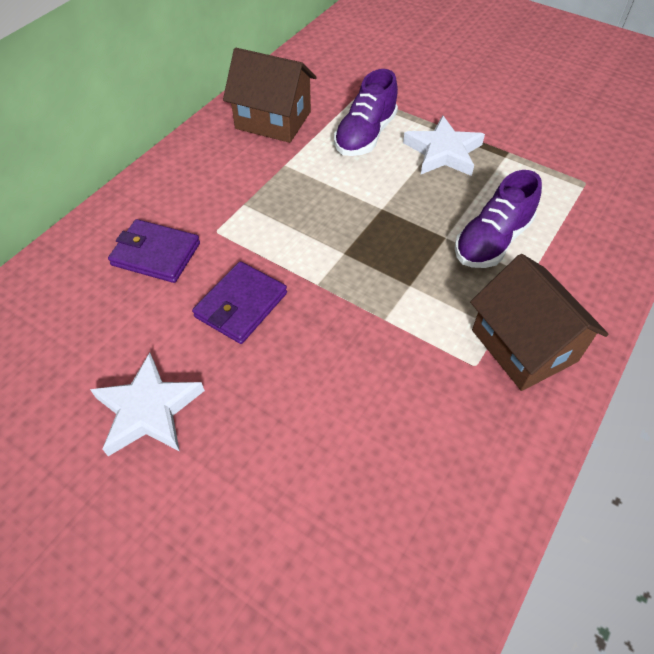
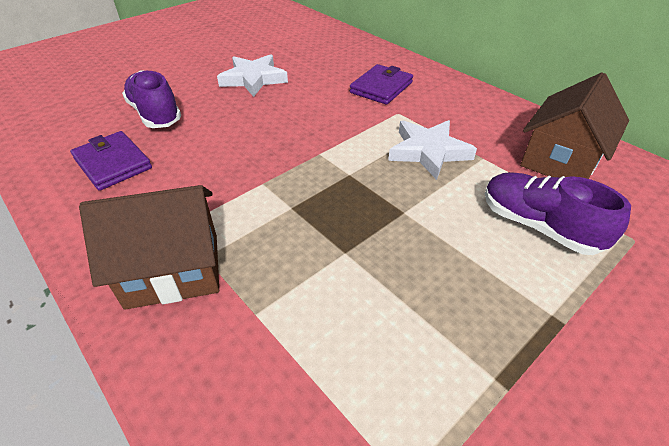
camera: 105 degrees right, 10 degrees down
(241, 305) = (316, 116): purple wallet -> purple wallet (113, 163)
(443, 152) = (506, 297): white star -> white star (428, 152)
(492, 241) = (324, 295): purple shoe -> purple shoe (155, 114)

